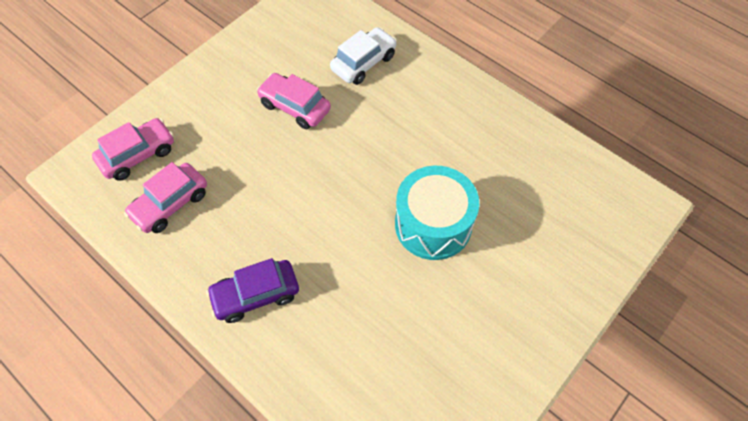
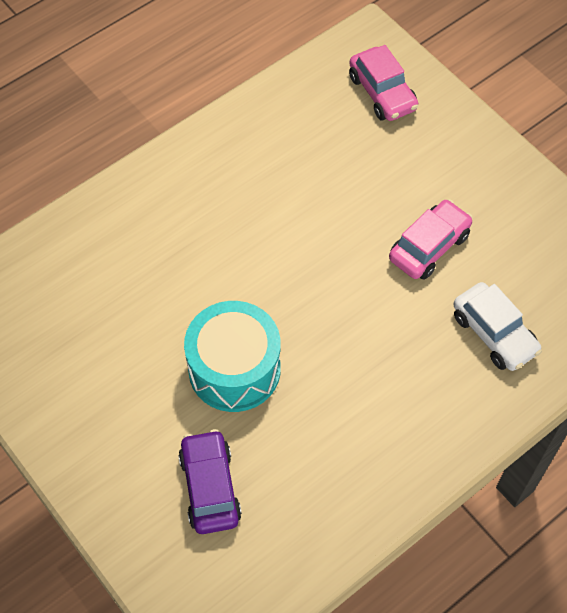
camera: 100 degrees right, 0 degrees up
(170, 204) = (313, 120): pink car -> none
(256, 295) = (190, 189): purple car -> purple car (210, 487)

